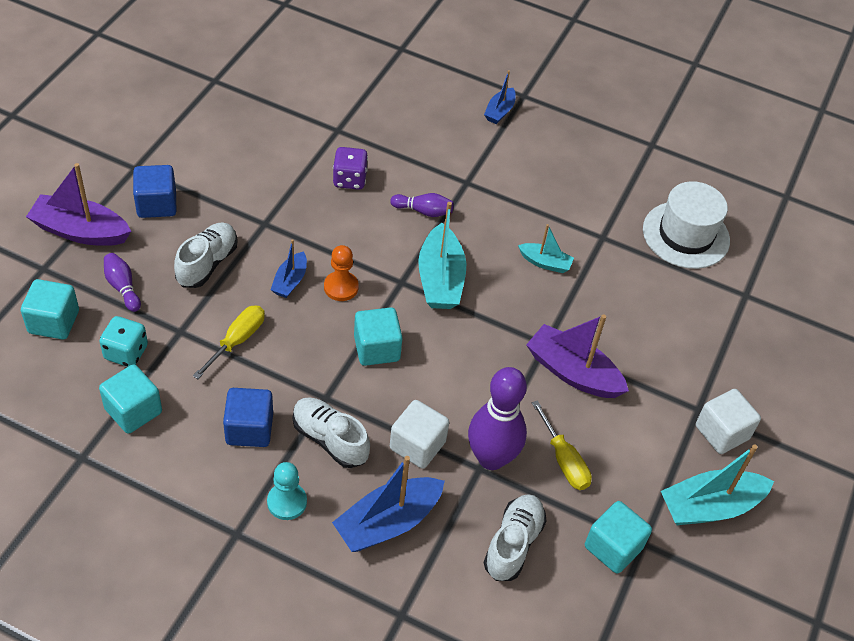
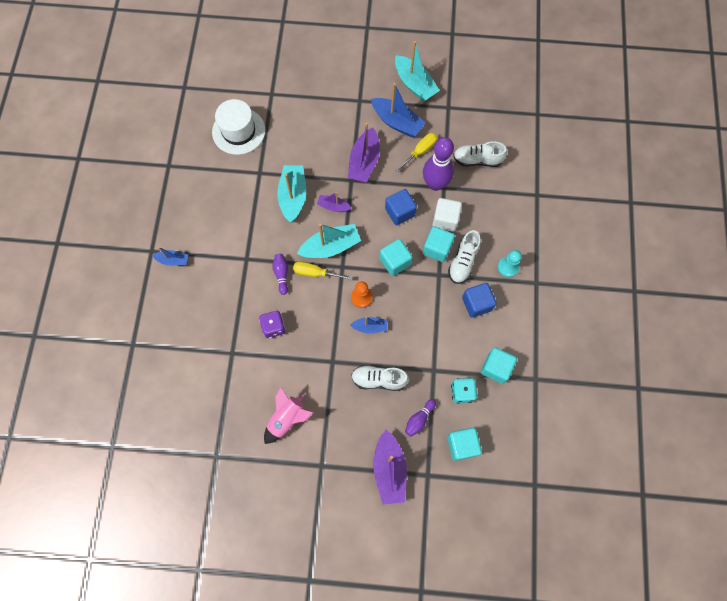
camera: 105 degrees left, 20 degrees up
(157, 204) = (346, 434): blue cube -> blue cube (400, 212)
(217, 154) = (287, 418): none -> pink rocket
(237, 340) = (425, 336): yellow screwdriver -> yellow screwdriver (315, 273)
(388, 522) = (494, 217): blue boat -> blue boat (397, 122)
(507, 305) = (333, 206): none -> purple boat
(545, 263) = (293, 196): turquoise boat -> turquoise boat, size x1.80
(613, 547) = (457, 119): turquoise cube -> turquoise cube (437, 249)
(722, 432) = (369, 88): white cube -> none

